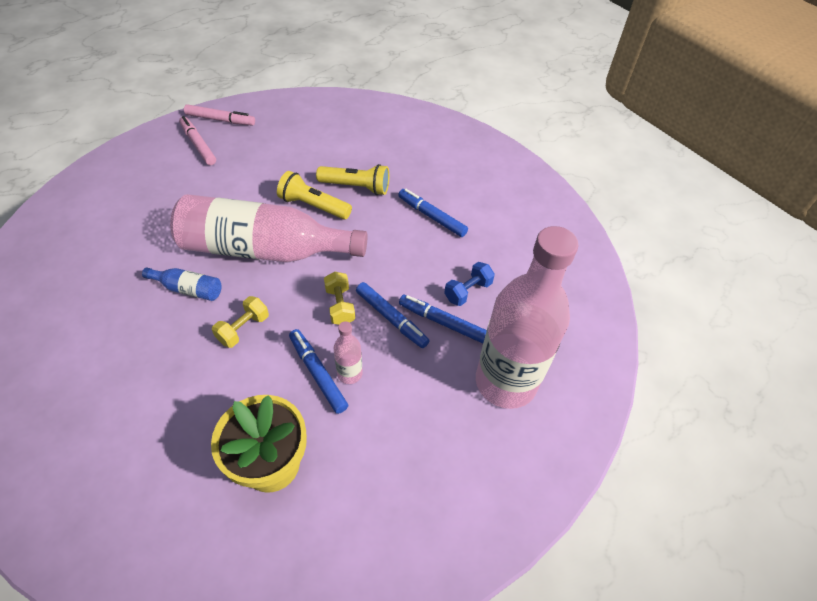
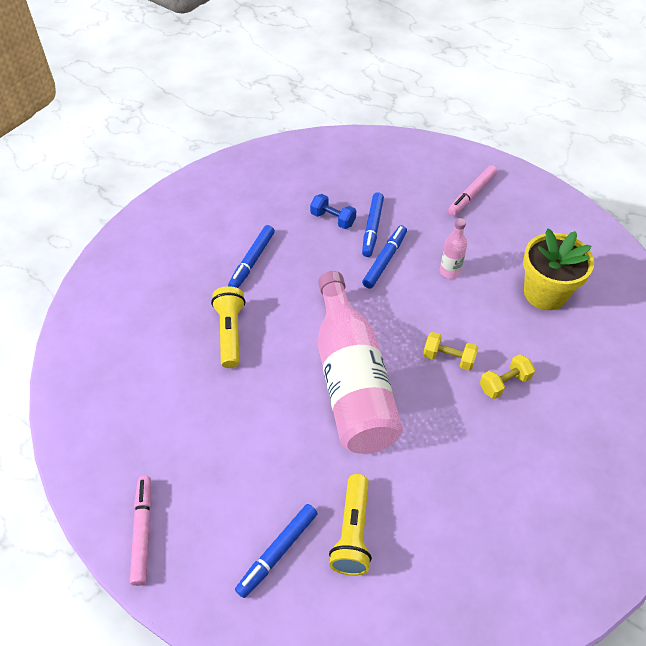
camera: 105 degrees left, 0 degrees up
(188, 289) = (430, 423): blue bottle -> none
(198, 145) = (205, 533): pink marker -> pink marker (472, 194)
(313, 206) = (273, 361): yellow flashlight -> yellow flashlight (353, 532)
(318, 374) = (461, 291): blue marker -> blue marker (278, 552)
(340, 306) = (389, 298): yellow dumbbell -> yellow dumbbell (504, 383)
(505, 382) = (407, 184): pink bottle -> none

